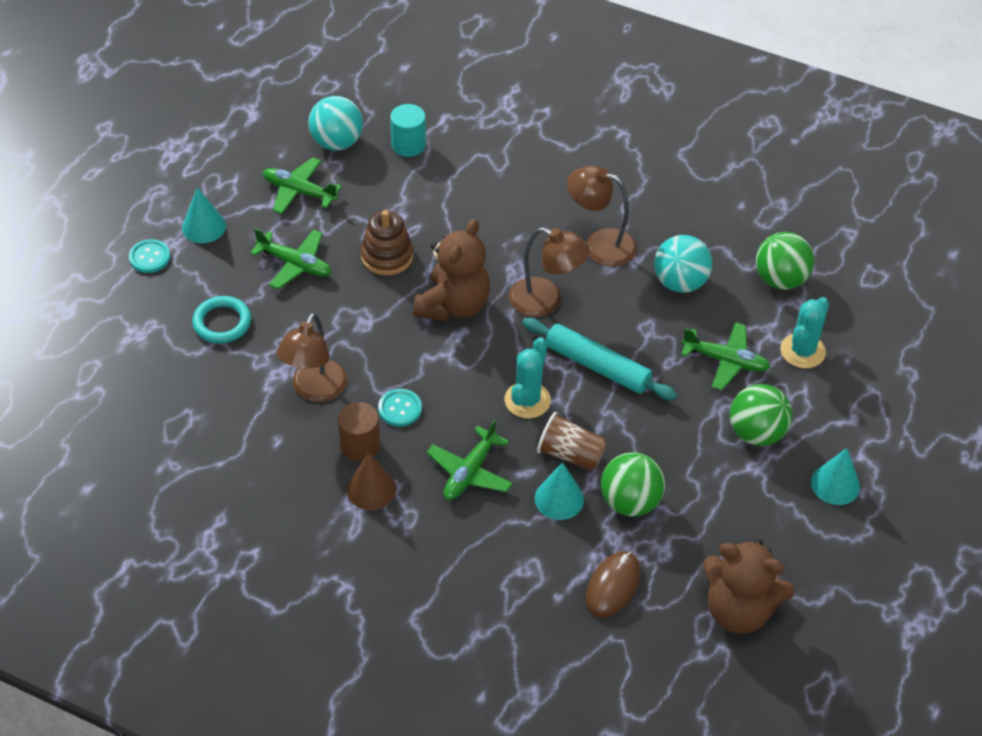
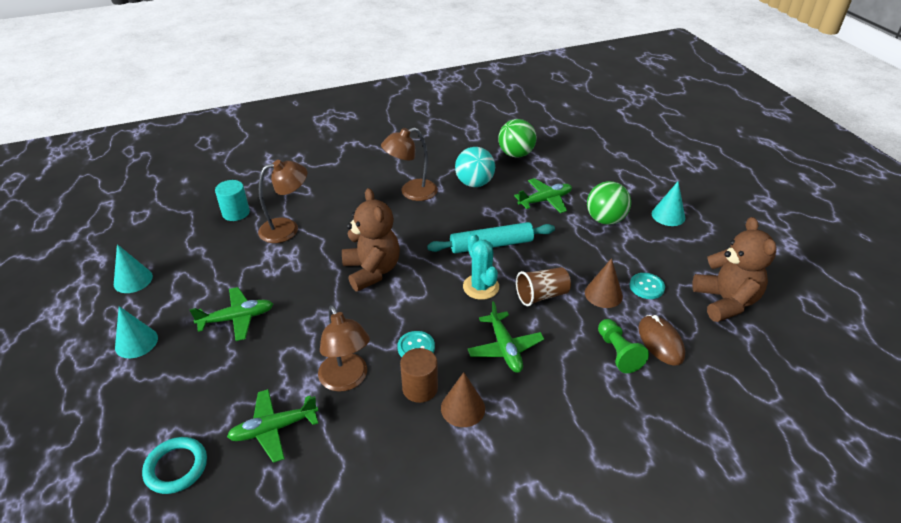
camera: 45 degrees left, 10 degrees down
(149, 257) = (110, 391): turquoise button -> turquoise button (646, 287)
(222, 322) = (224, 390): turquoise ring -> turquoise ring (176, 467)
(299, 192) = (189, 278): green plane -> green plane (274, 429)
(337, 142) = (184, 238): turquoise ball -> none
(387, 256) = (296, 274): brown stacking toy -> none
(546, 301) = (421, 234): brown lamp -> brown lamp (287, 228)
(559, 499) = (570, 322): turquoise cone -> turquoise cone (133, 280)
(560, 560) = (618, 353): none -> green pawn
(630, 502) = (603, 294): green ball -> brown cone
(738, 610) = (725, 301): brown teddy bear -> brown teddy bear turned 75 degrees counterclockwise
(802, 351) = (569, 174): turquoise cactus -> none

